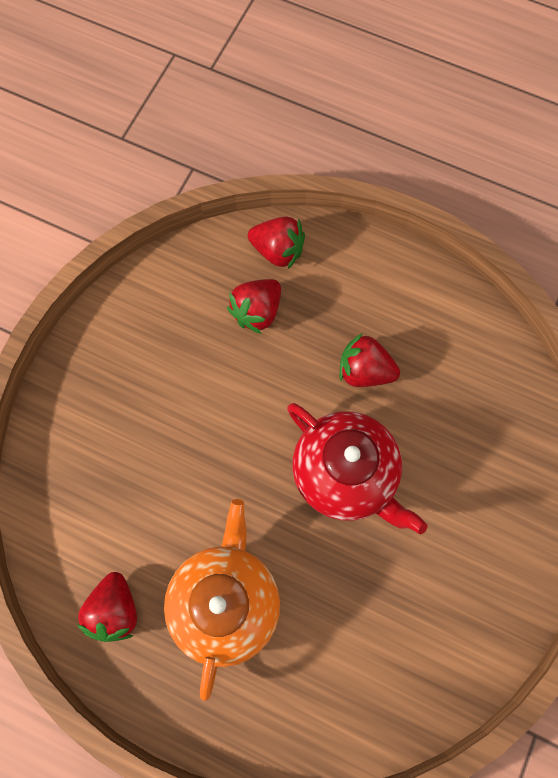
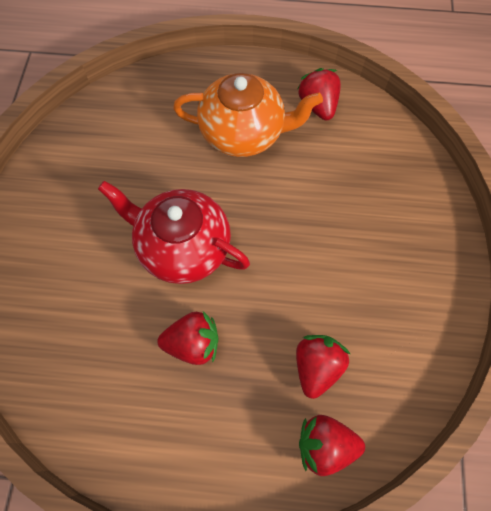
camera: 160 degrees right, 5 degrees down
(225, 602) = (243, 133): orange teapot -> orange teapot turned 75 degrees counterclockwise

